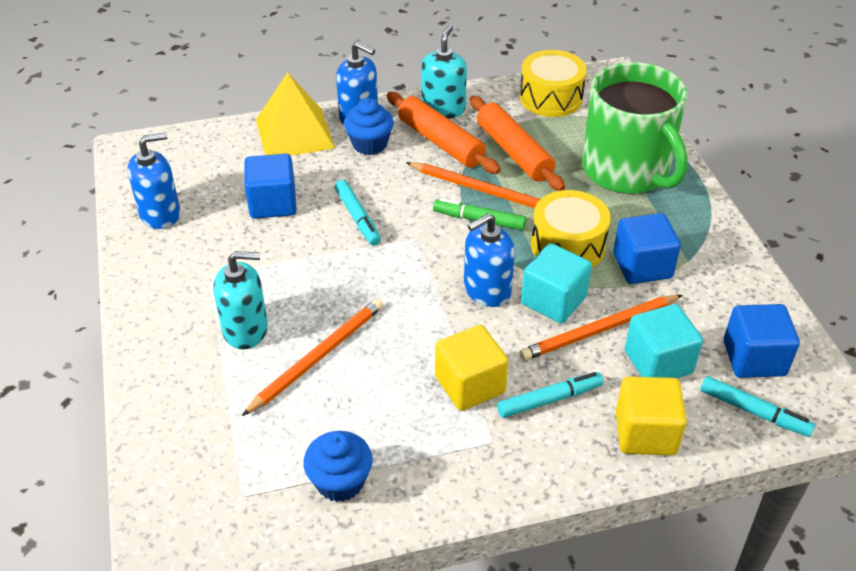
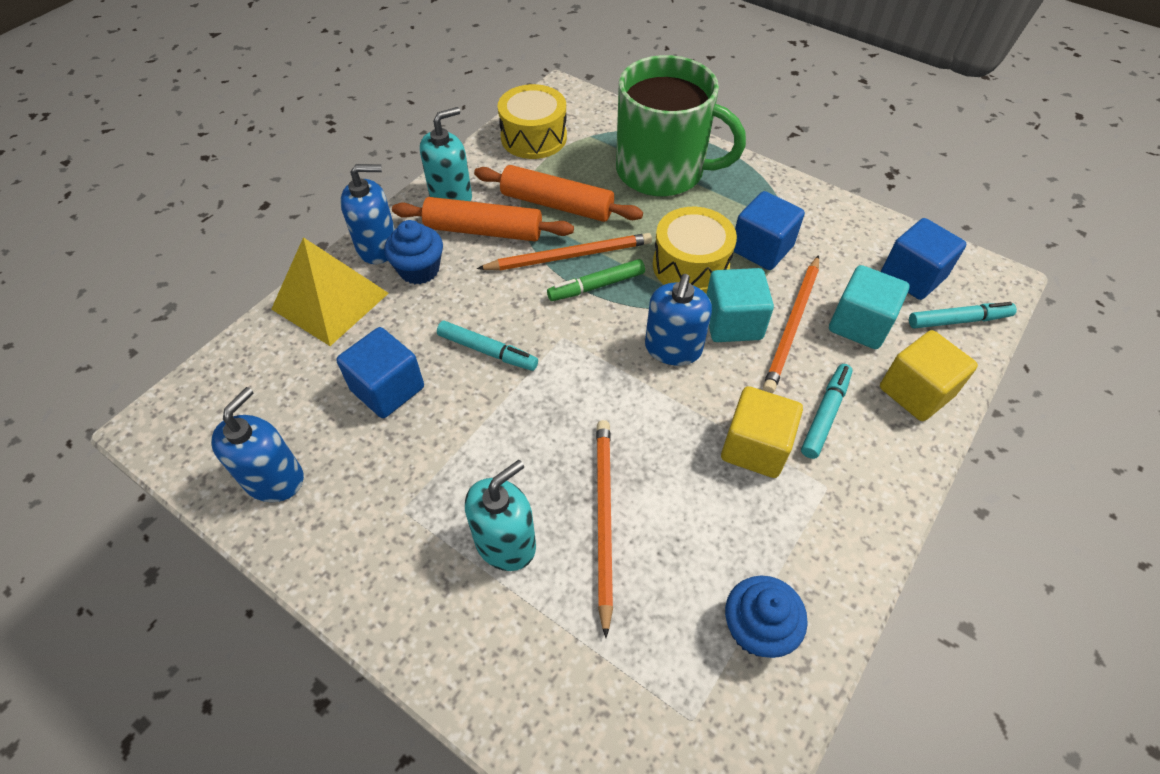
camera: 40 degrees left, 10 degrees up
(443, 109) = (451, 196): turquoise soap dispenser -> turquoise soap dispenser turned 75 degrees clockwise

